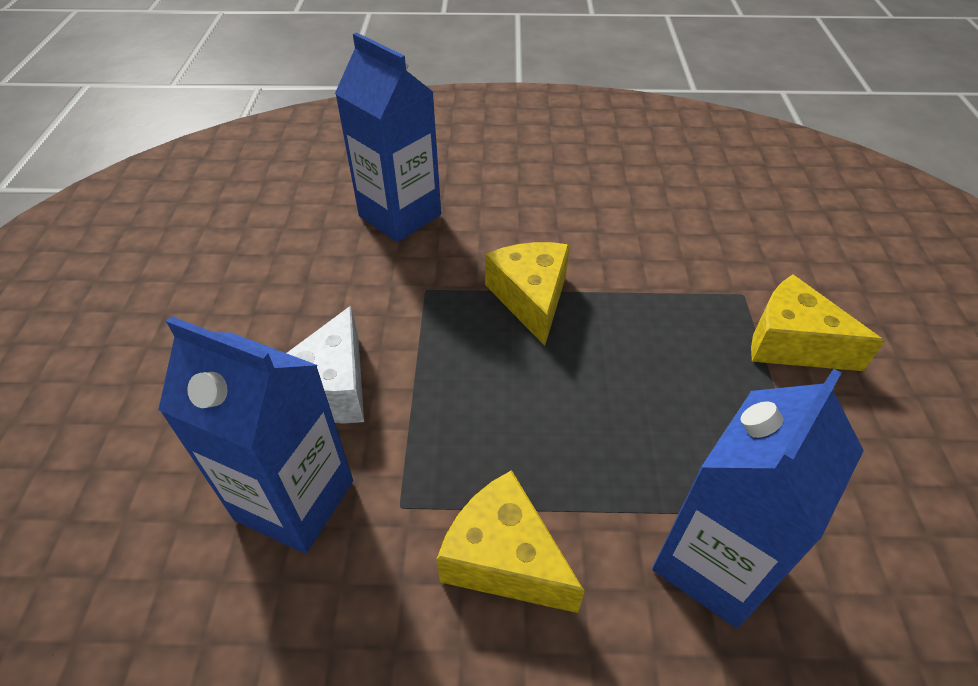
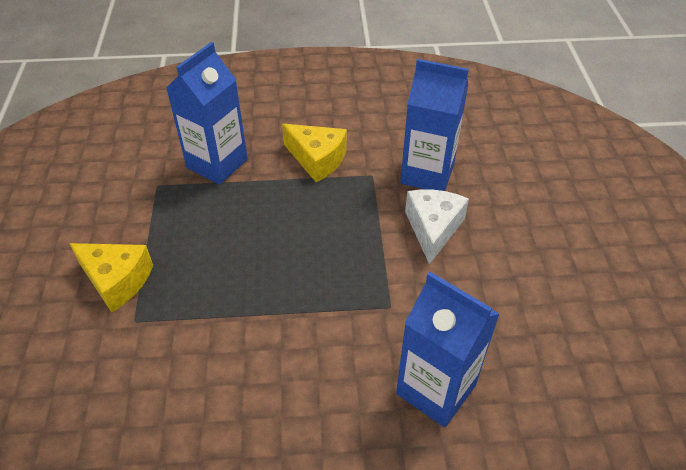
camera: 175 degrees right, 0 degrees up
(531, 298) = (306, 304): yellow cheese -> none

